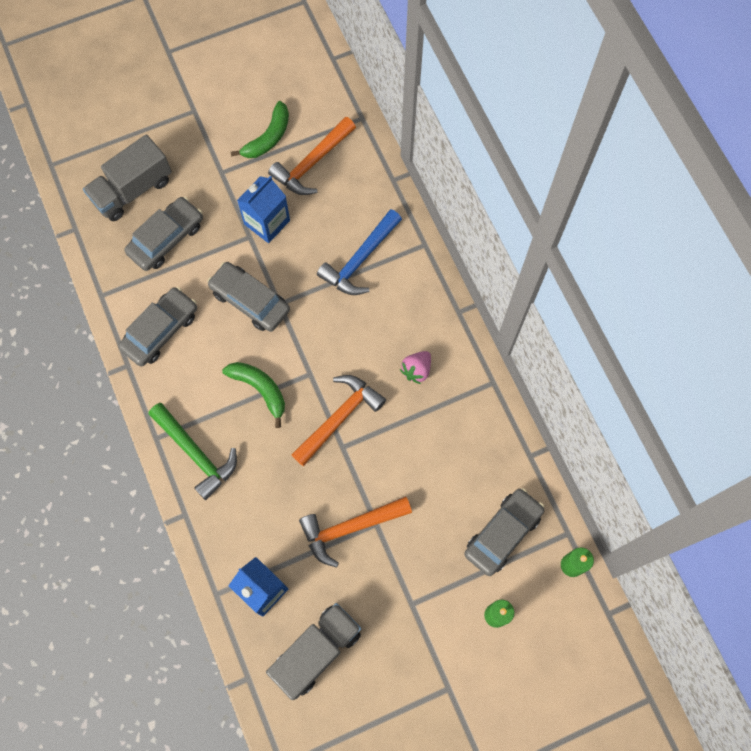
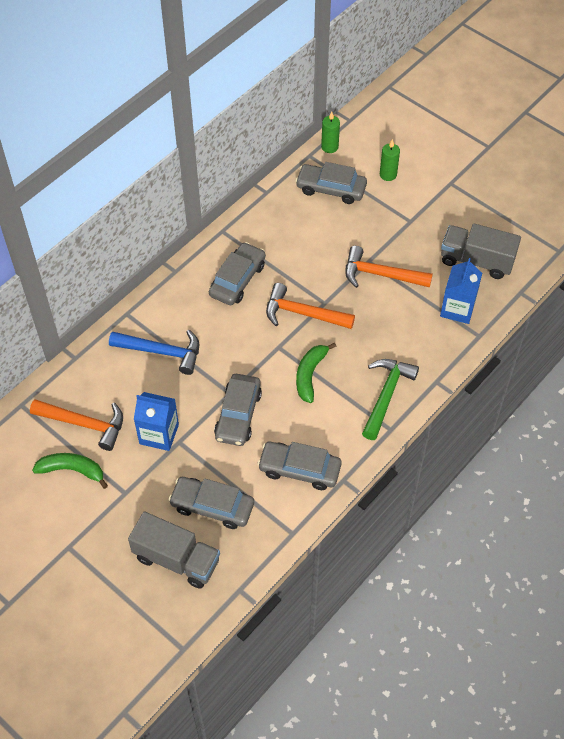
camera: 115 degrees left, 15 degrees down
(350, 528) = (381, 274): orange hammer -> orange hammer turned 150 degrees clockwise
(416, 370) = (237, 280): pink strawberry -> grey car

